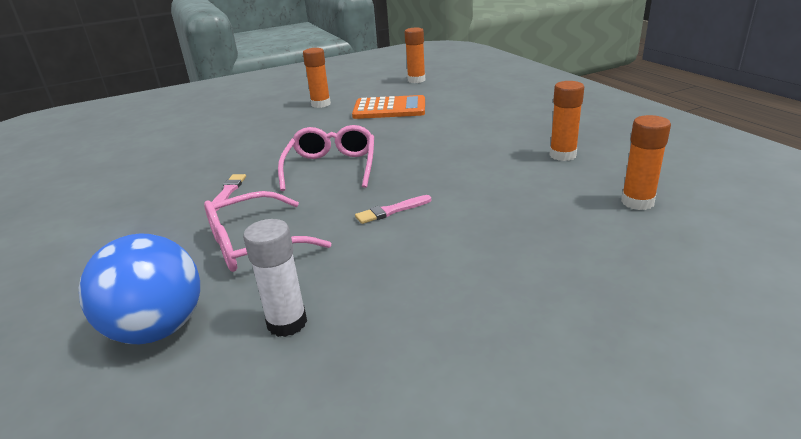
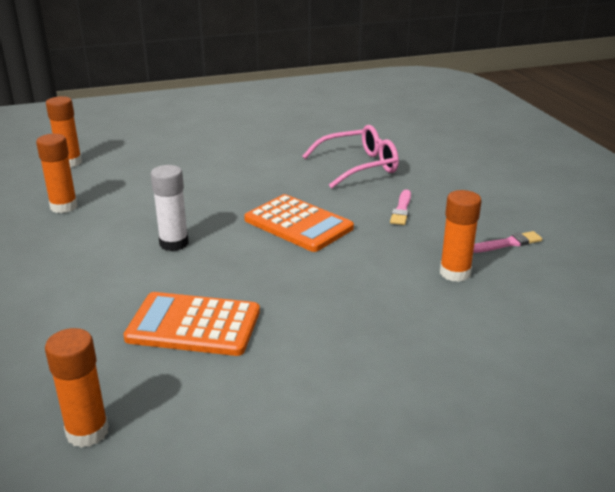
camera: 175 degrees left, 0 degrees up
(158, 329) = (398, 134): blue ball -> none
(287, 323) = (327, 131): white glue stick -> white glue stick (174, 243)
(321, 104) = (310, 366): orange glue stick -> orange glue stick (455, 273)
(331, 167) = (298, 224): pink glasses -> orange calculator
(391, 211) = (252, 176): pink brush -> pink brush (507, 243)

